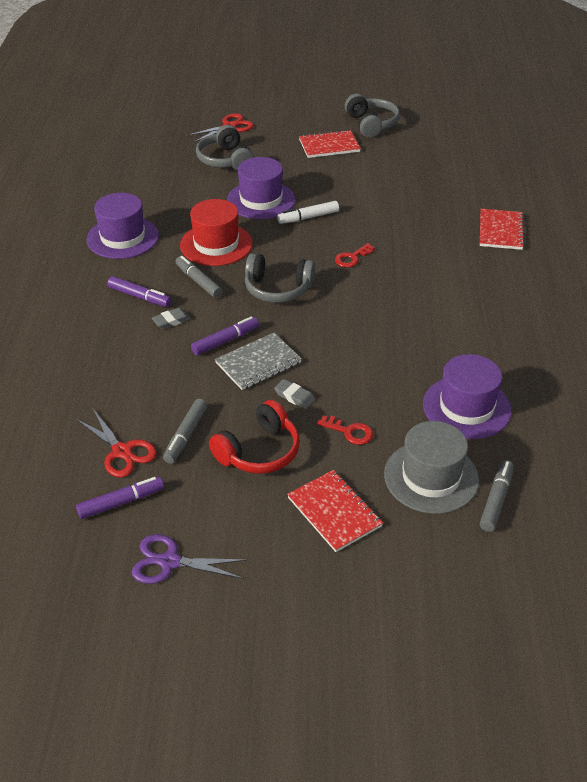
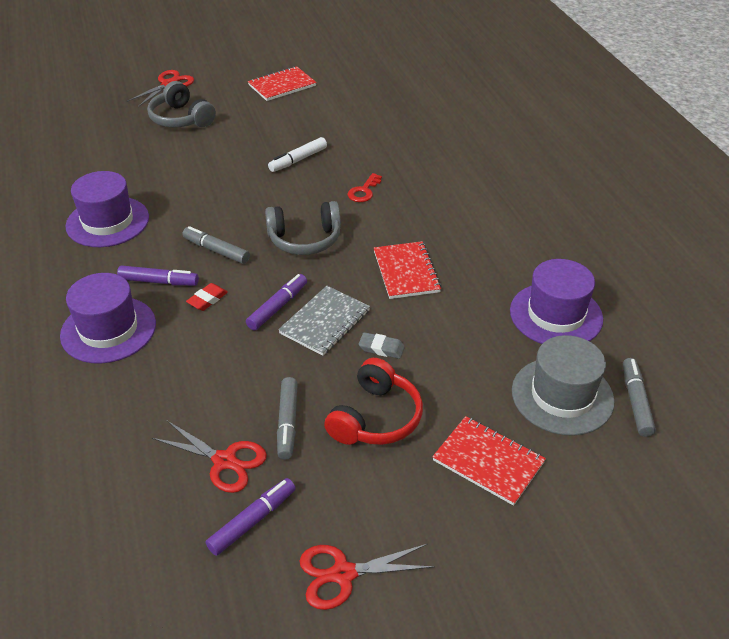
camera: 20 degrees left, 0 degrees up
(170, 562) = (343, 574): purple scissors -> red scissors
(171, 321) = (207, 299): grey eraser -> red eraser
(216, 244) = (215, 207): red hat -> none
(261, 200) = (240, 152): purple hat -> purple hat (108, 329)
(349, 432) = (457, 370): red key -> none
(371, 124) = (313, 57): grey headphones -> none
(501, 231) = (491, 135): red notebook -> red notebook (406, 272)

